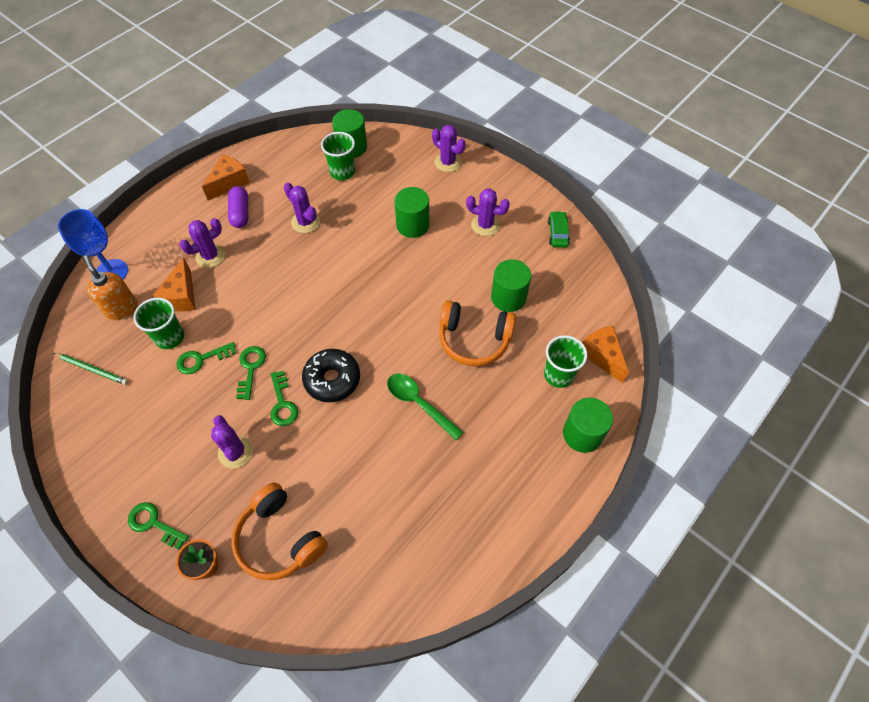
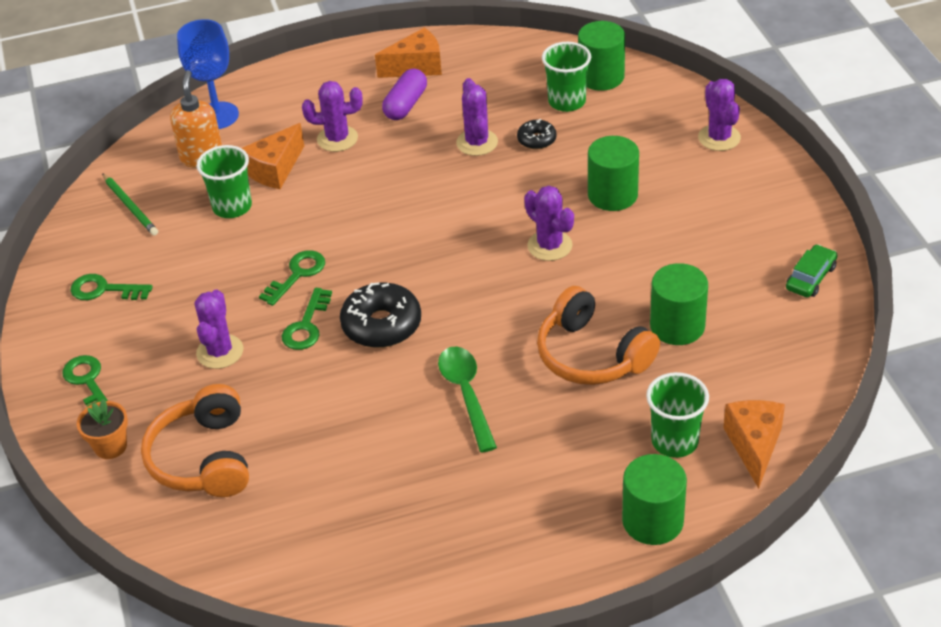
camera: 35 degrees right, 15 degrees down
(202, 359) = (250, 243): green key -> green key (104, 290)
(341, 205) = (536, 140): none -> black donut
(485, 225) = (713, 230): purple cactus -> purple cactus (549, 246)

